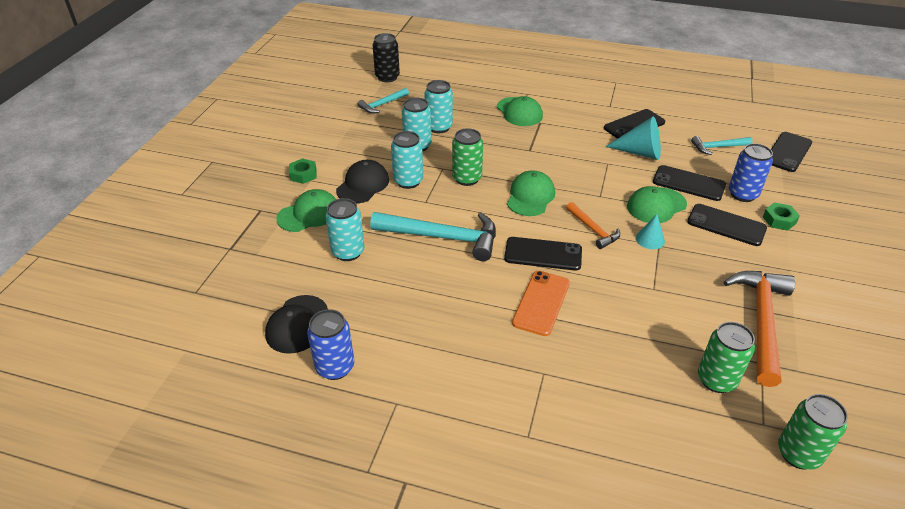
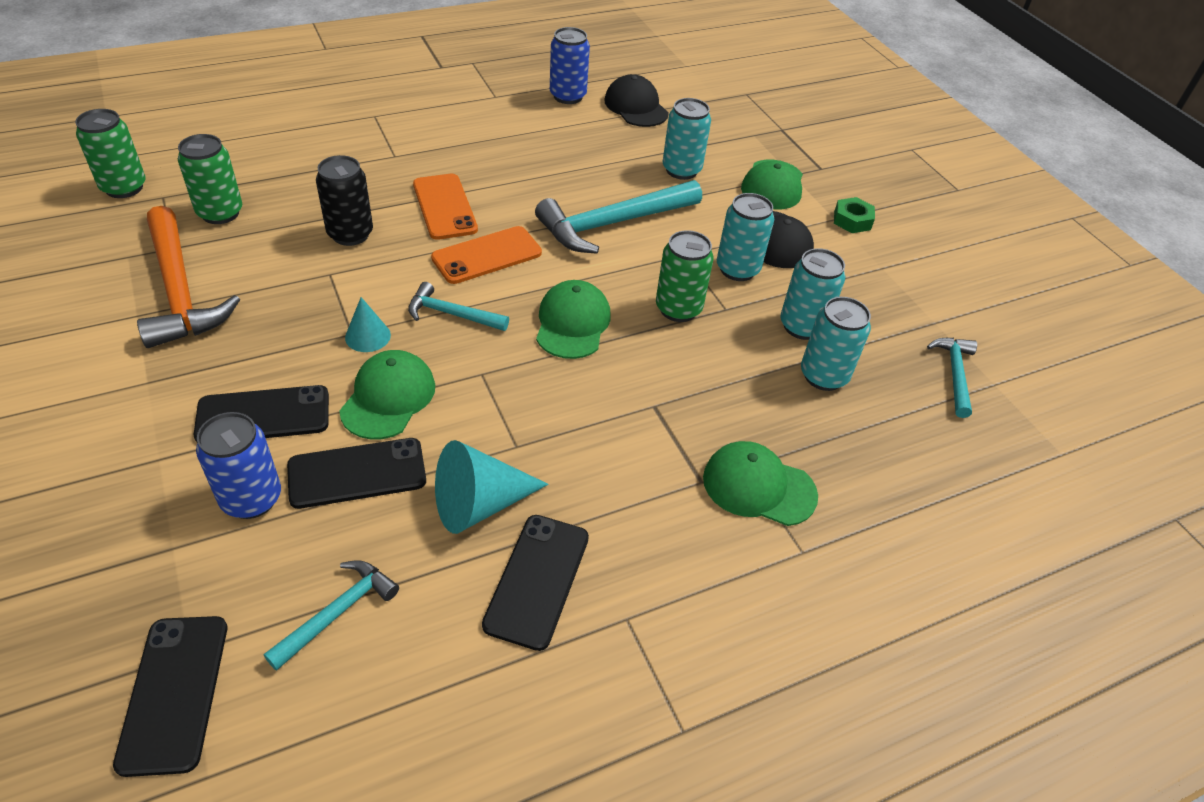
camera: 135 degrees right, 5 degrees up
(387, 77) = (1046, 440): black can -> black can (350, 234)
(530, 196) = (572, 323): green cap -> green cap turned 150 degrees counterclockwise
(543, 254) = (487, 256): black phone -> orange phone
(593, 230) = (452, 314): orange hammer -> turquoise hammer
(779, 220) = (174, 471): green nut -> none

